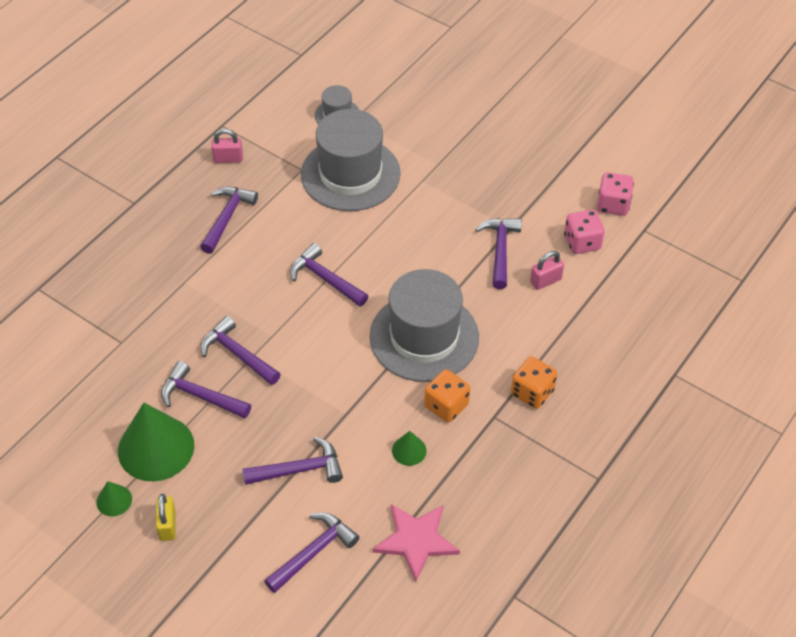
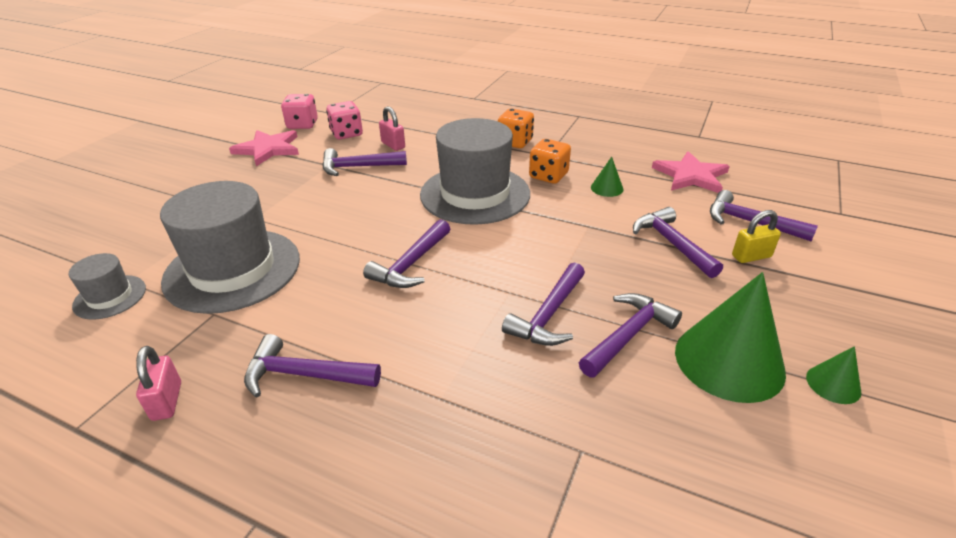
camera: 100 degrees left, 15 degrees down
(168, 525) = (817, 325): yellow padlock -> yellow padlock (751, 256)
(200, 396) = (628, 335): purple hammer -> purple hammer turned 150 degrees counterclockwise
(555, 180) = (268, 149): none -> pink star

